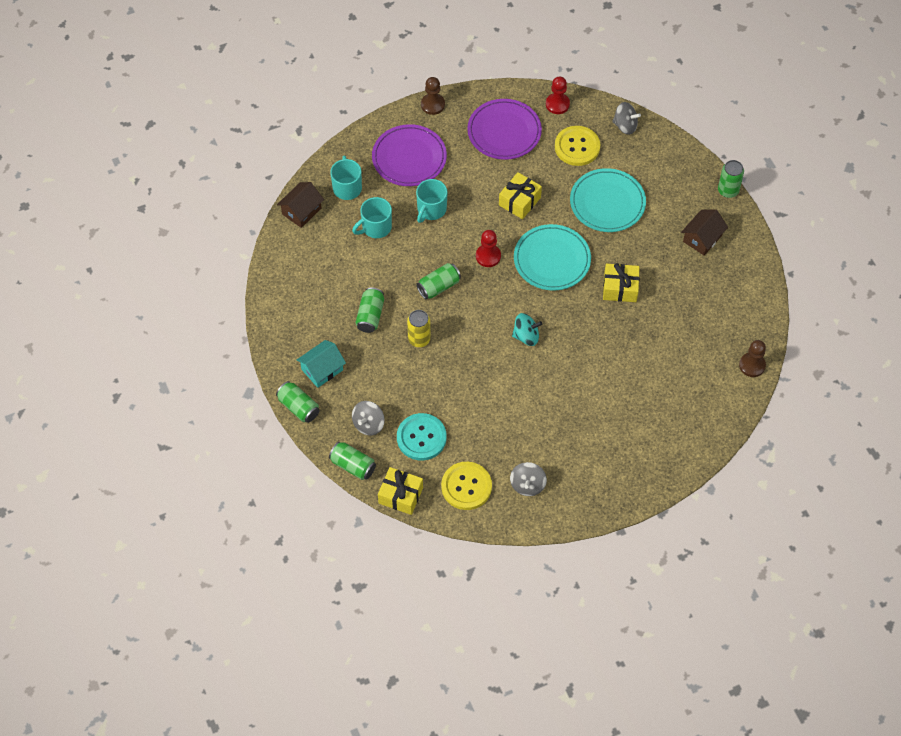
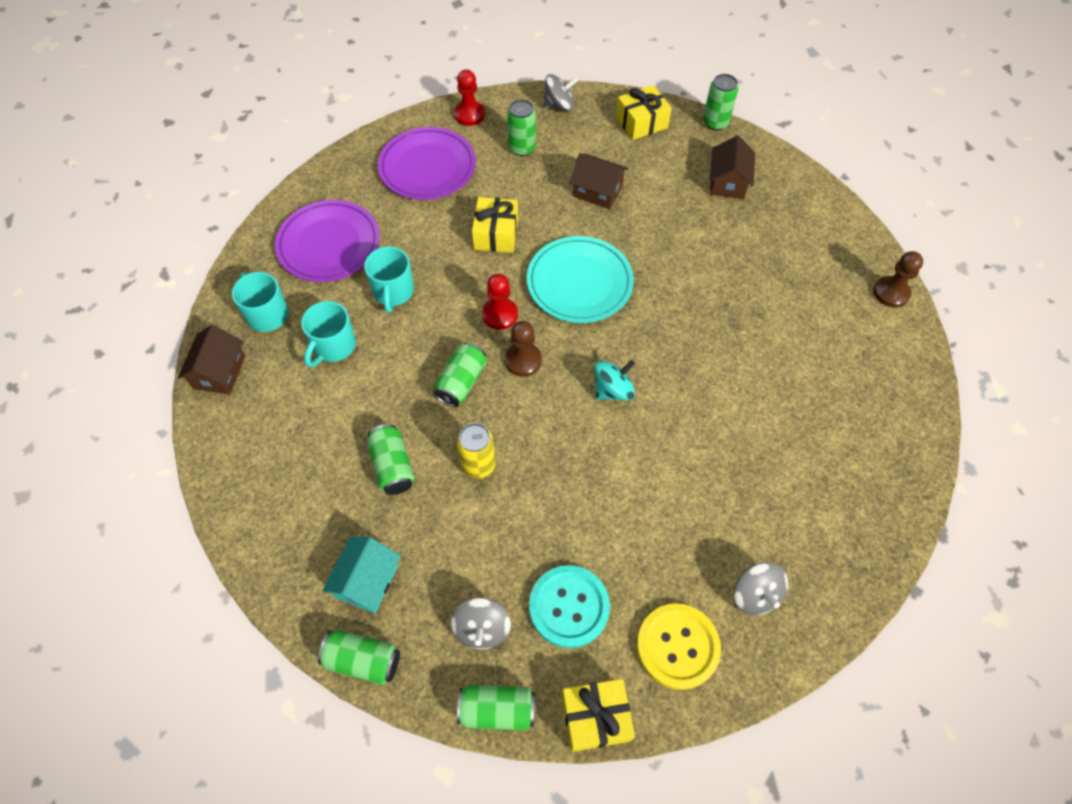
camera: 30 degrees left, 0 degrees up
(433, 105) = (323, 174): brown pawn -> brown pawn (523, 360)
(577, 147) = (522, 148): yellow button -> green can
(607, 203) = (597, 191): turquoise plate -> brown house
(620, 288) = (681, 277): yellow gift -> yellow gift (641, 122)

